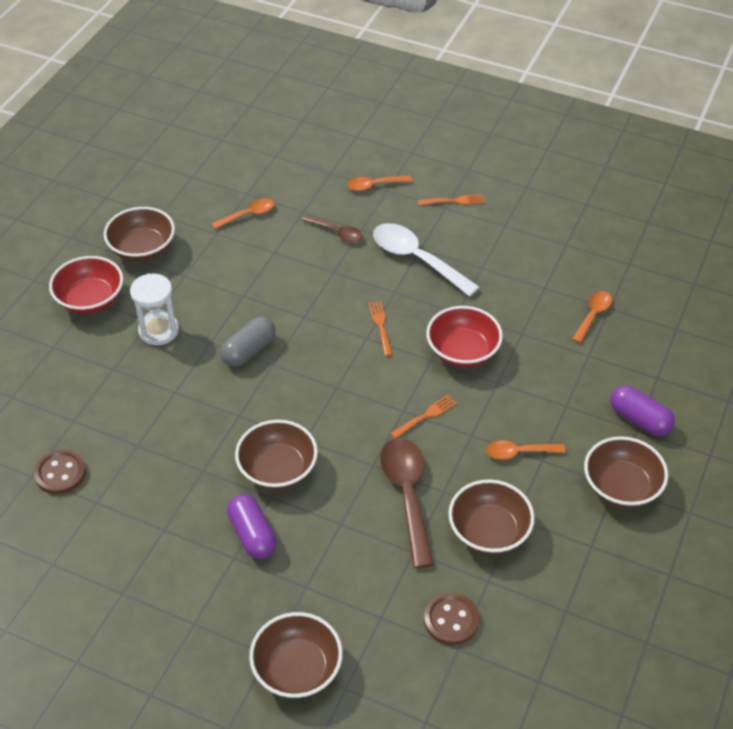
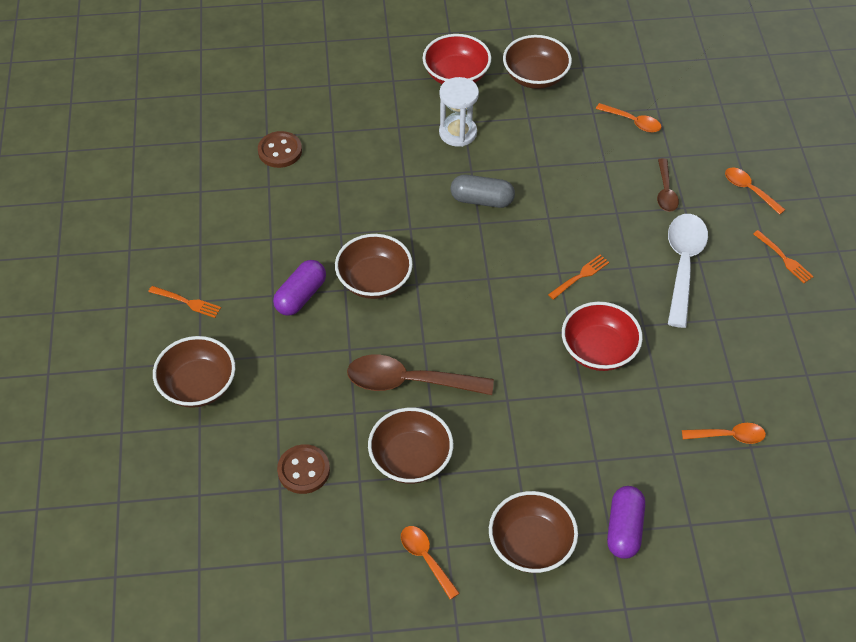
camera: 60 degrees right, 5 degrees up
(407, 495) = (409, 382): brown spoon -> brown spoon turned 135 degrees counterclockwise
(425, 416) = (503, 356): orange fork -> orange fork (187, 302)
(519, 452) = (513, 445): orange spoon -> orange spoon (426, 558)

